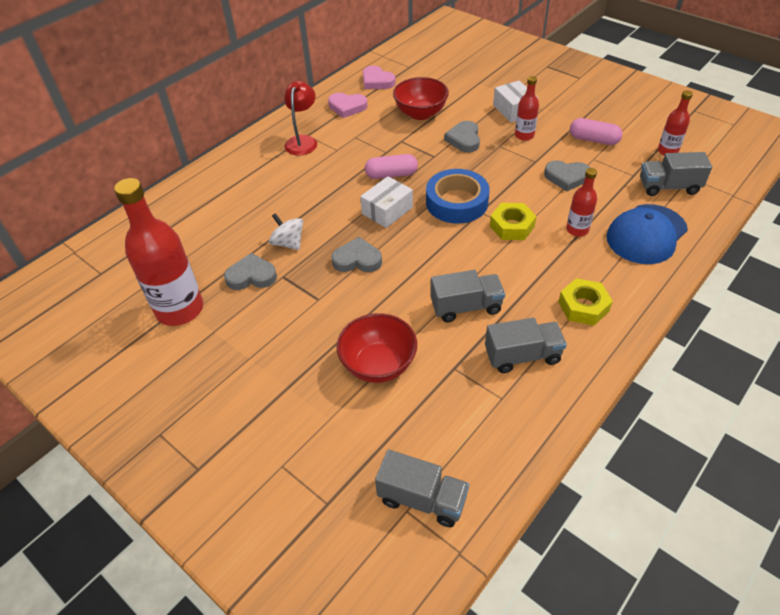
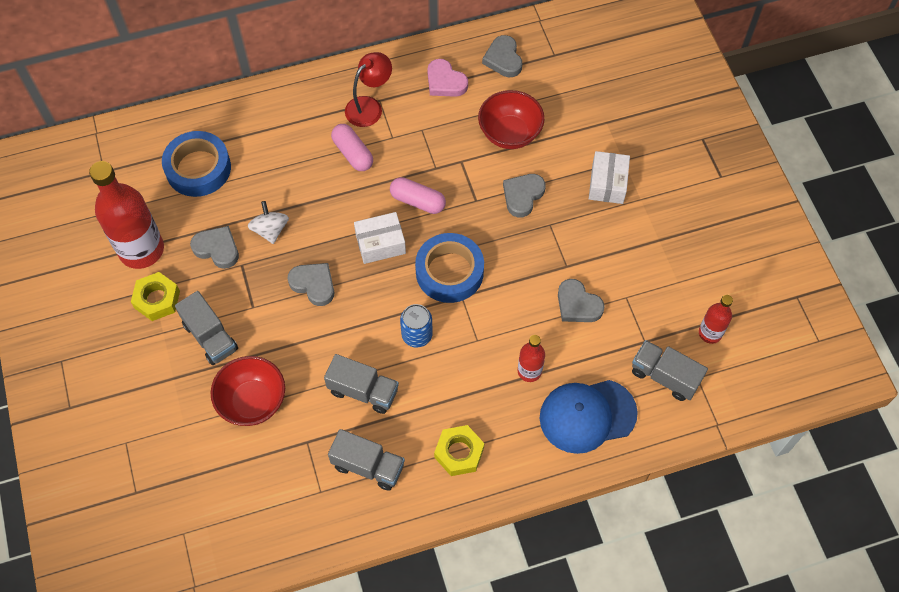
camera: 30 degrees right, 15 degrees up
(190, 233) = (198, 168): none -> blue tape
(377, 81) = (503, 59): pink heart -> grey heart
(422, 499) = (200, 532): grey truck -> grey truck (210, 337)
(471, 250) = (417, 335): none -> blue can
(512, 226) = (475, 330): yellow nut -> yellow nut (157, 299)
(524, 135) = (586, 225): red bottle -> none
(593, 140) = (650, 273): pink capsule -> pink capsule (352, 153)

